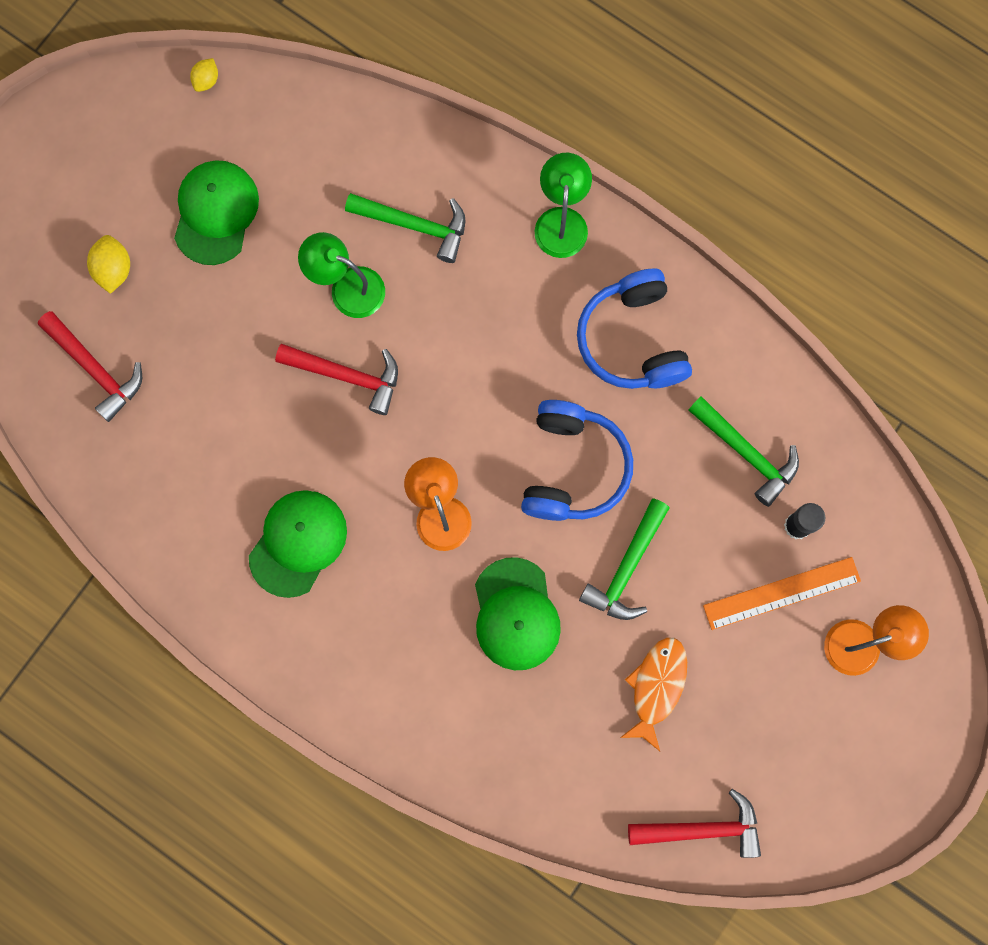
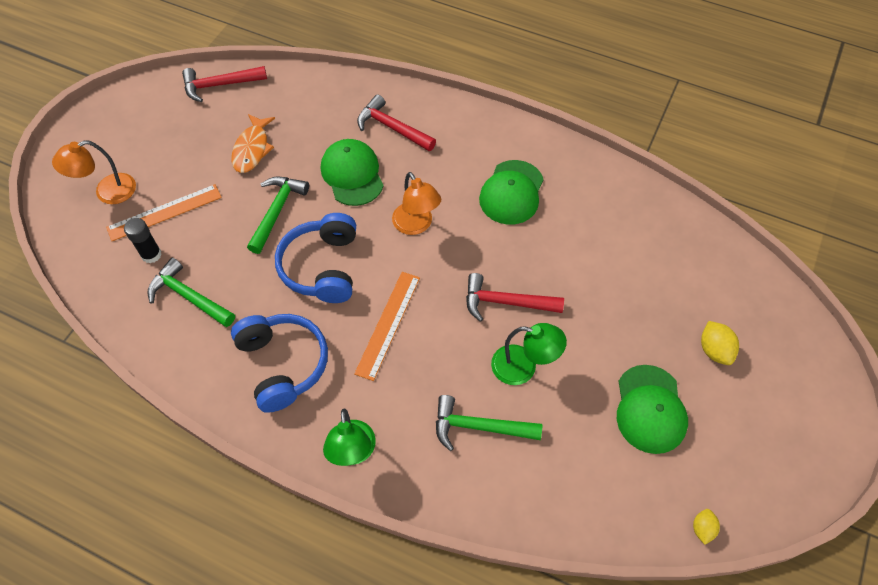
camera: 170 degrees right, 20 degrees down
(96, 369) = (696, 277): red hammer -> red hammer (392, 128)
(499, 371) = (388, 324): none -> orange ruler

